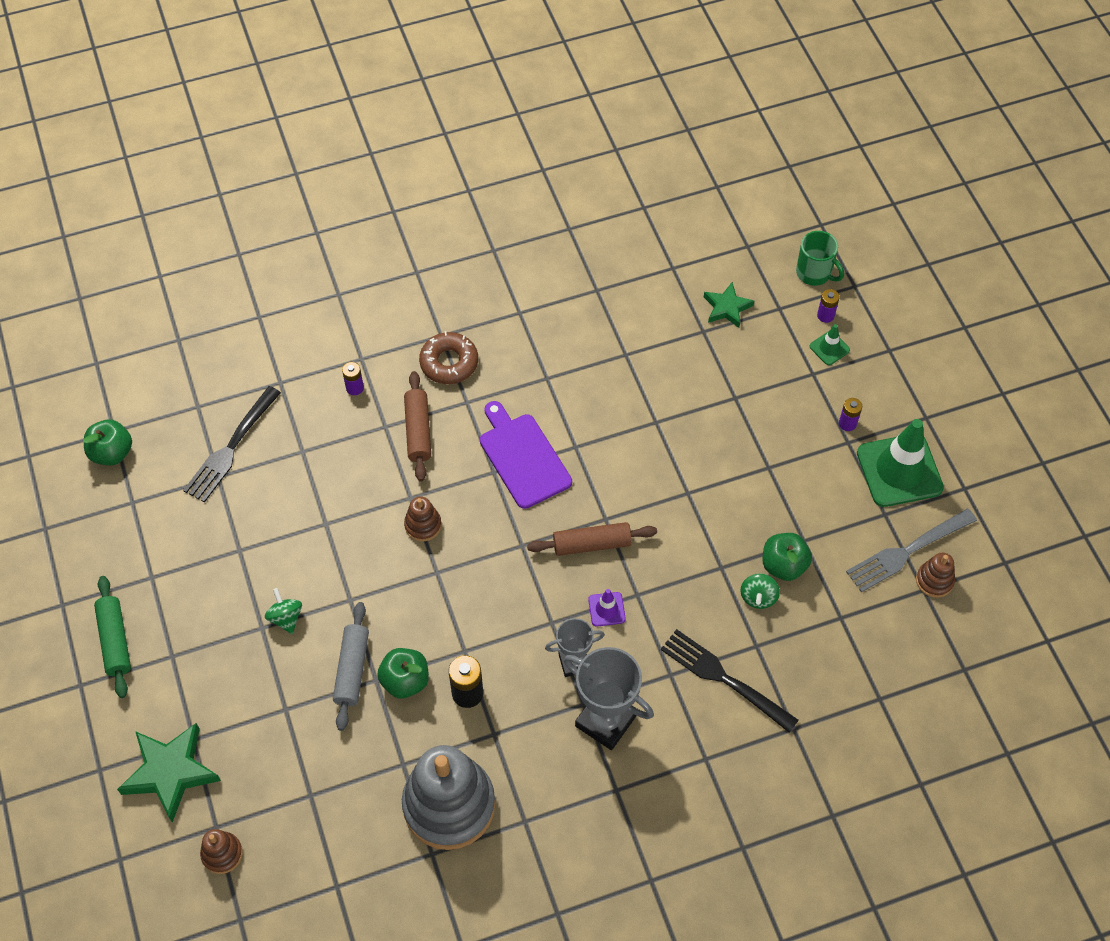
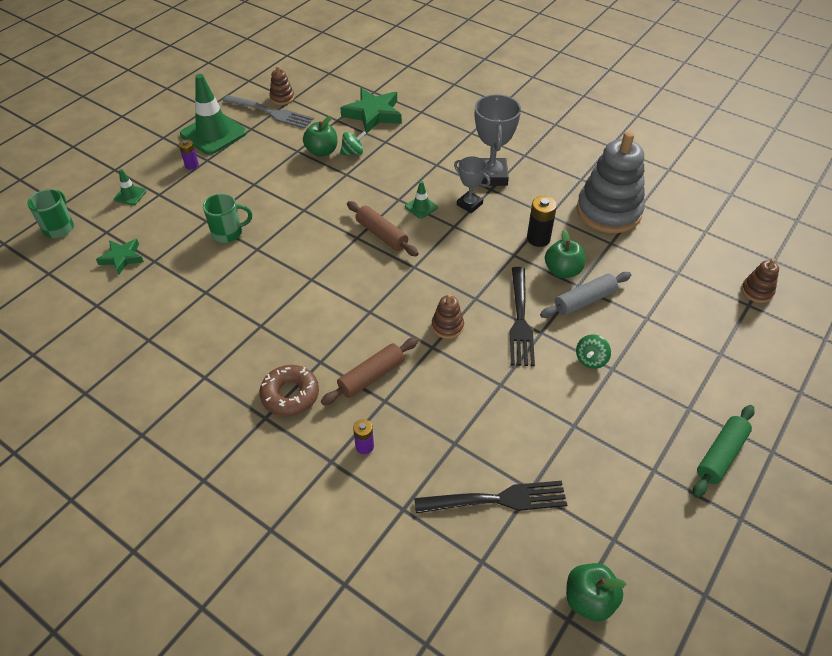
camera: 125 degrees left, 10 degrees down
(170, 772) = (752, 351): green star -> green star (373, 114)
(523, 457) = (343, 302): purple cutting board -> none
(606, 609) = (421, 207): purple traffic cone -> green traffic cone
(700, 408) = (228, 233): none -> green mug
(725, 679) = (417, 144): black fork -> black fork (520, 319)
(825, 315) = (100, 207): purple battery -> none

